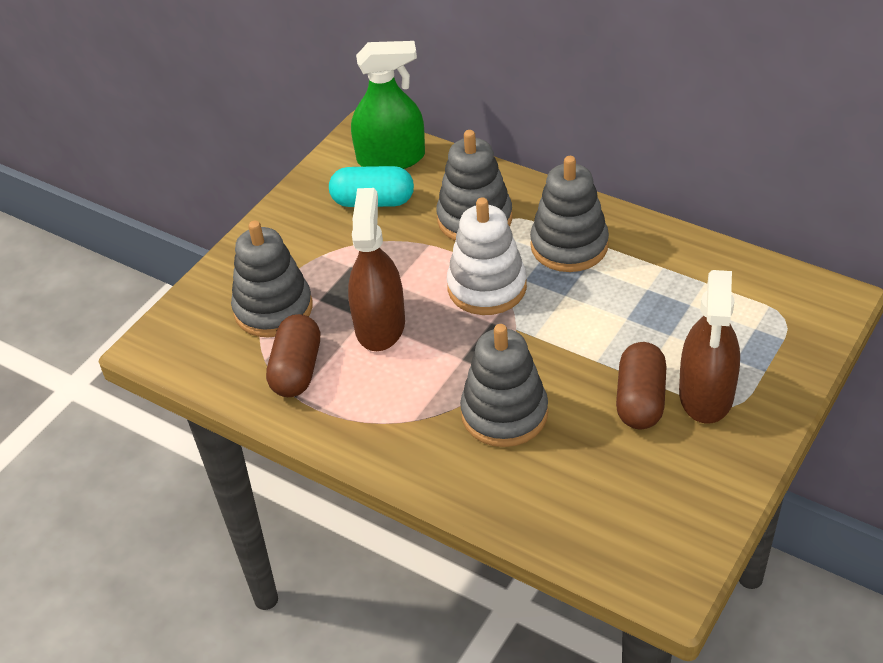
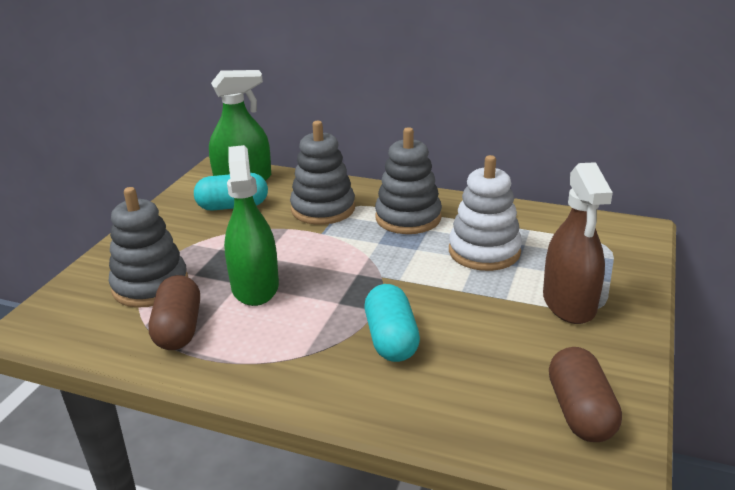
camera: 15 degrees left, 15 degrees down
(380, 325) = (255, 286): brown spray bottle -> green spray bottle
(487, 287) = (346, 251): white stacking toy -> white stacking toy (484, 251)
(504, 413) = (391, 339): grey stacking toy -> turquoise capsule
(640, 400) = (513, 314): brown capsule -> brown capsule (580, 411)

